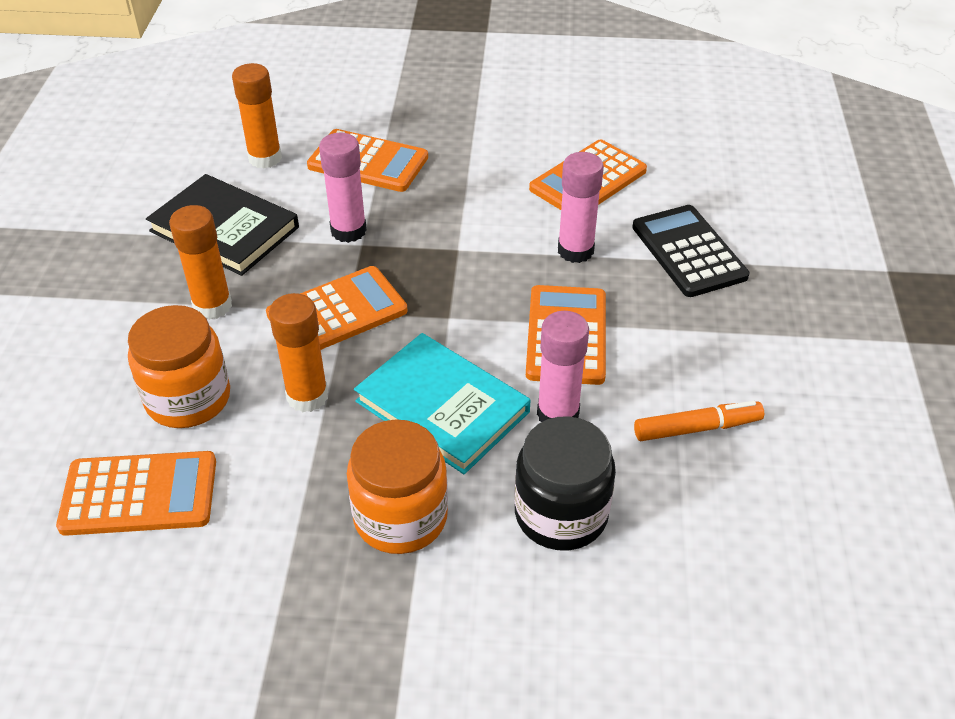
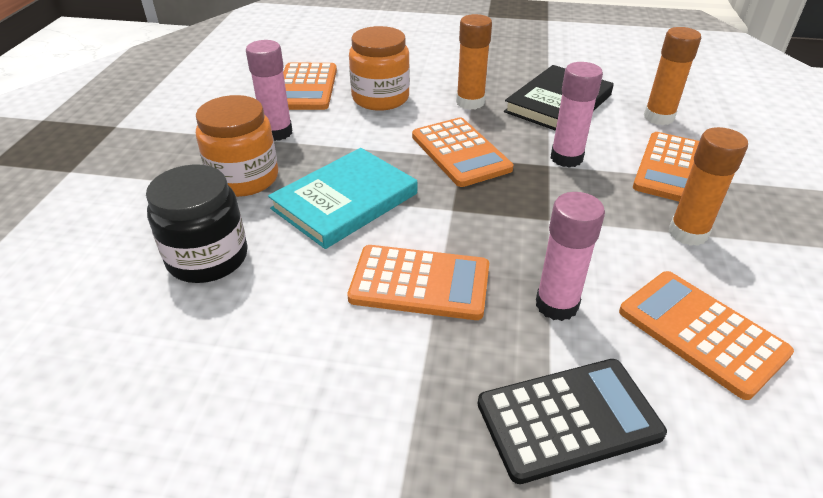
camera: 95 degrees right, 5 degrees down
(307, 396) = (371, 141): orange glue stick -> orange glue stick (688, 233)
(558, 414) = (317, 267): pink glue stick -> pink glue stick (277, 132)
(697, 428) = (266, 370): orange marker -> none

